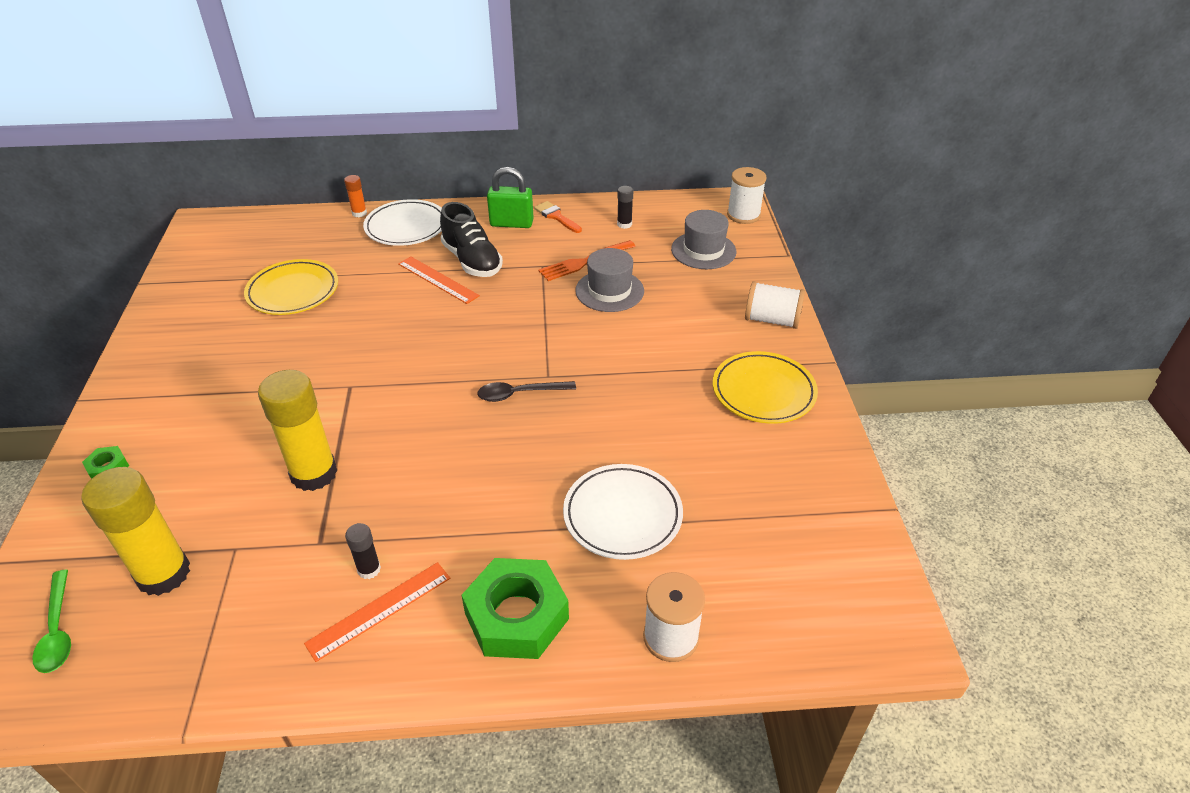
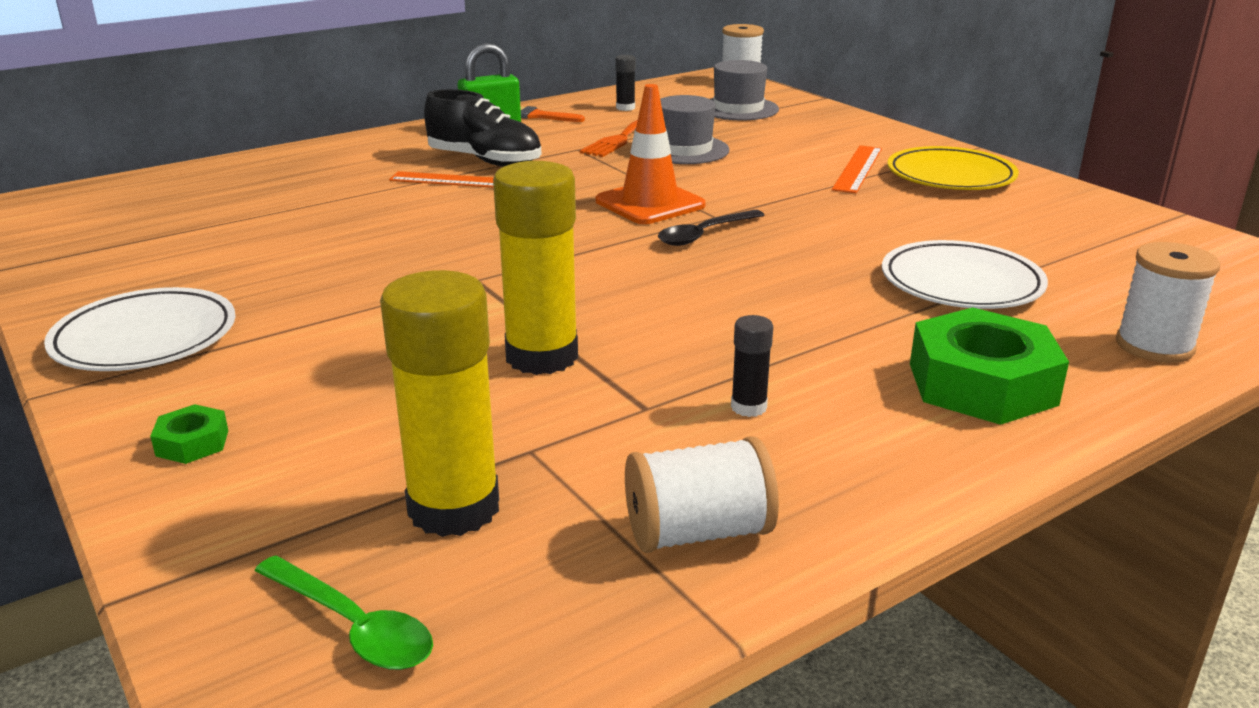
camera: 30 degrees left, 15 degrees down
(293, 291) = (266, 228): yellow plate -> none
(359, 213) = (269, 156): orange glue stick -> none
(379, 610) = (818, 433): orange ruler -> orange ruler (858, 169)
(406, 227) = (355, 154): white plate -> white plate (145, 338)
(522, 346) = (650, 203): none -> orange traffic cone
(772, 320) = (880, 135): white spool -> white spool (698, 532)

